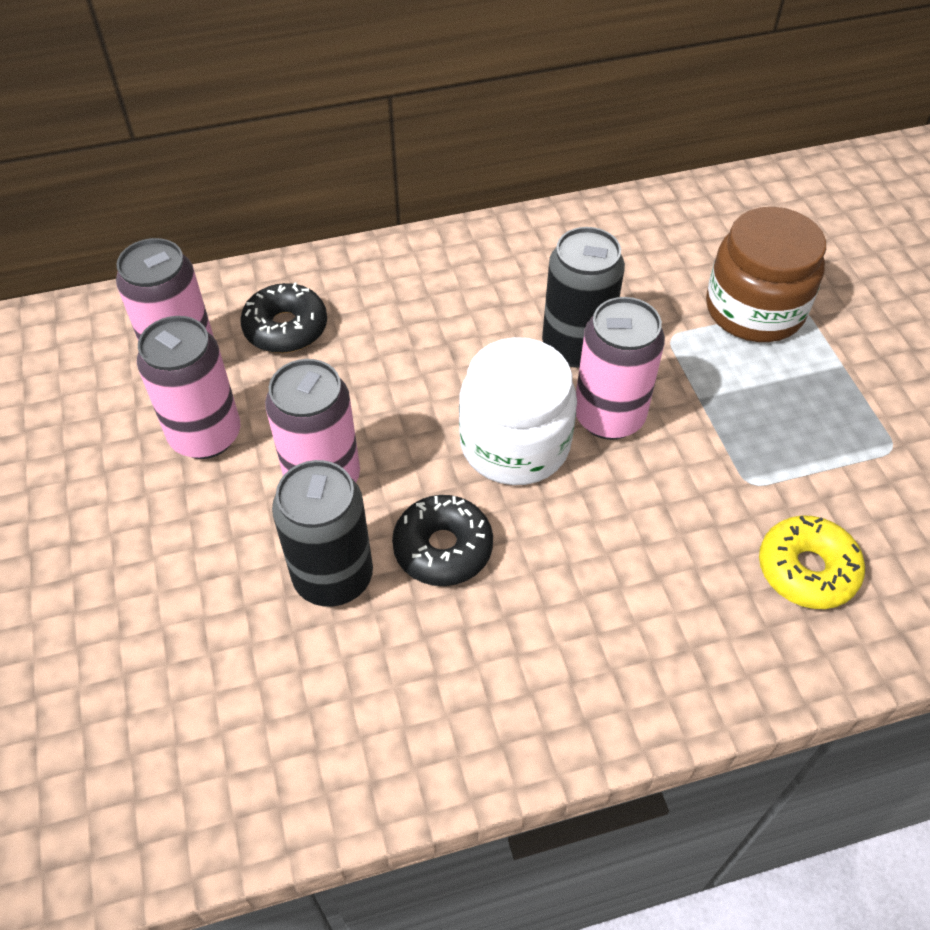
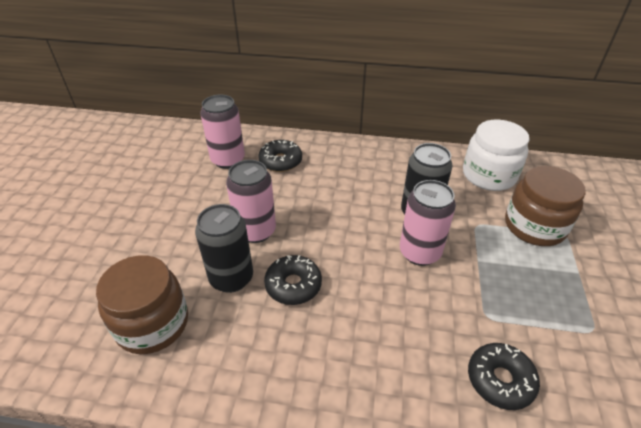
camera: 25 degrees right, 10 degrees down
(205, 435) = (216, 194): pink can -> none
(248, 707) = (152, 323): none -> brown jar
(515, 444) = (360, 248): white jar -> white jar (489, 175)
(806, 570) = (500, 380): yellow donut -> black donut

